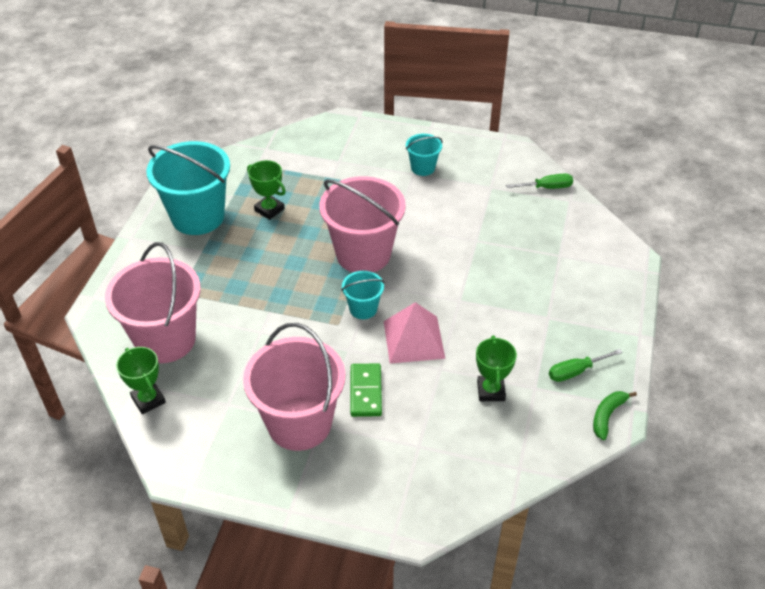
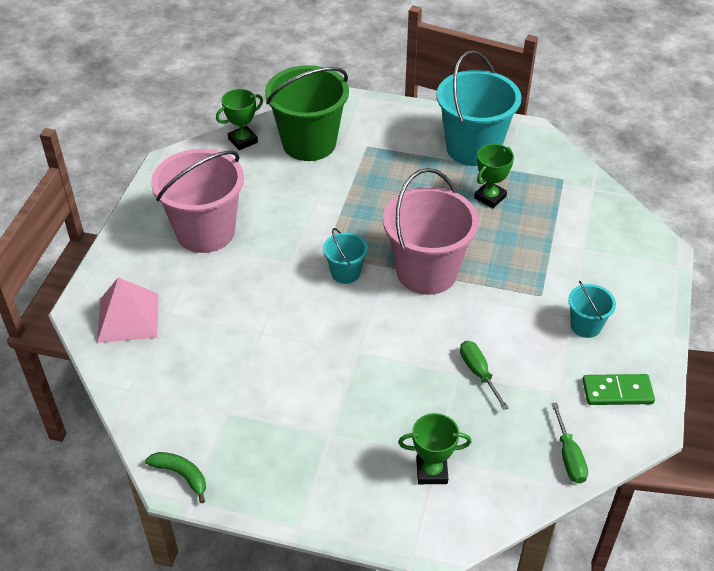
camera: 90 degrees right, 0 degrees up
(165, 340) = (309, 143): pink bucket -> green bucket
(366, 392) = (237, 276): green domino -> green domino (617, 392)
(413, 339) = (301, 312): pink pyramid -> pink pyramid (128, 317)
(490, 391) = (227, 373): green trophy -> green trophy (431, 471)
(576, 371) = (246, 452): green screwdriver -> green screwdriver (479, 373)

